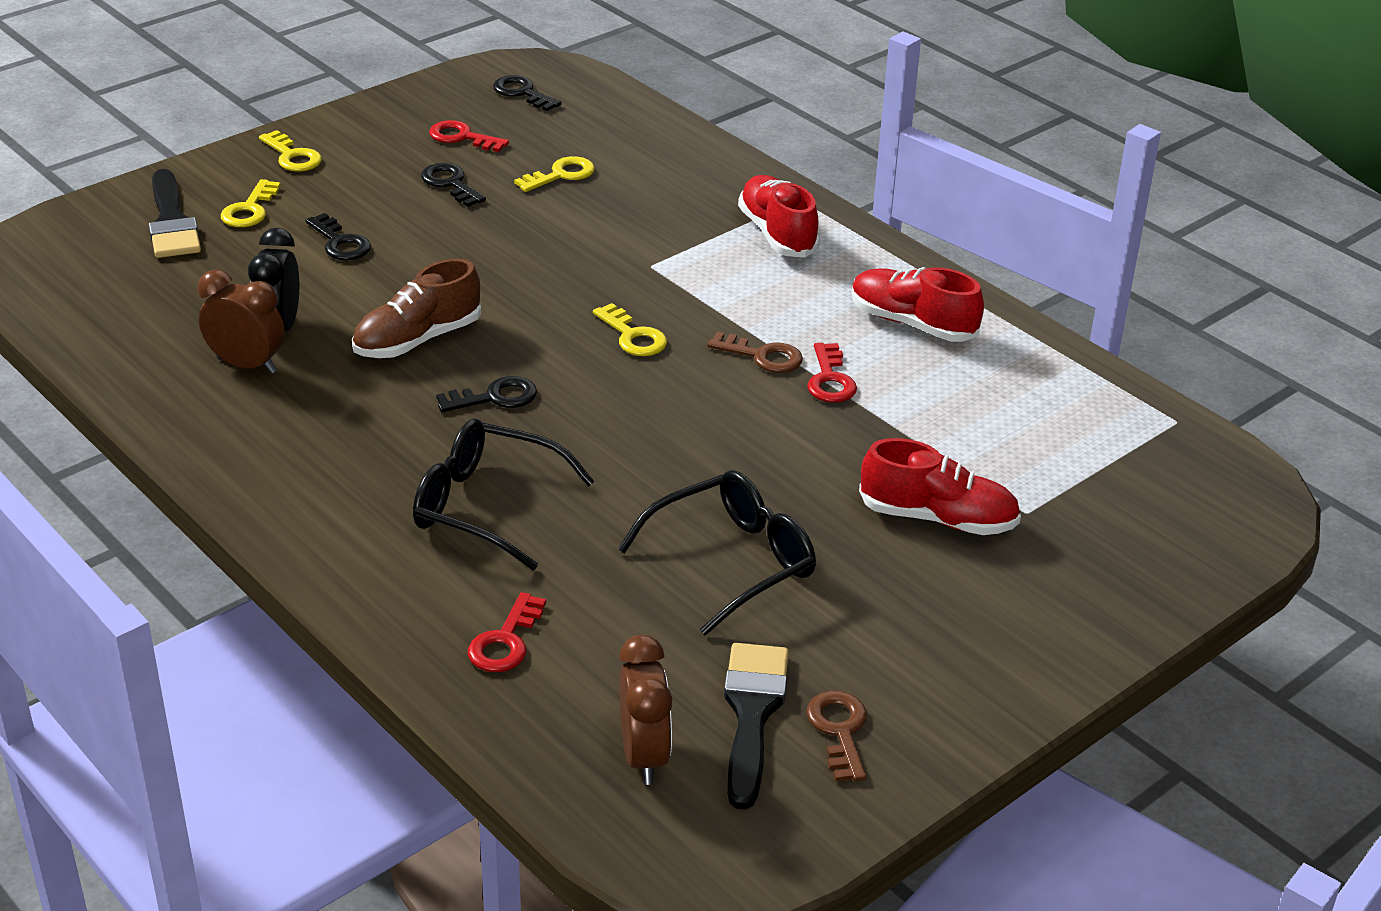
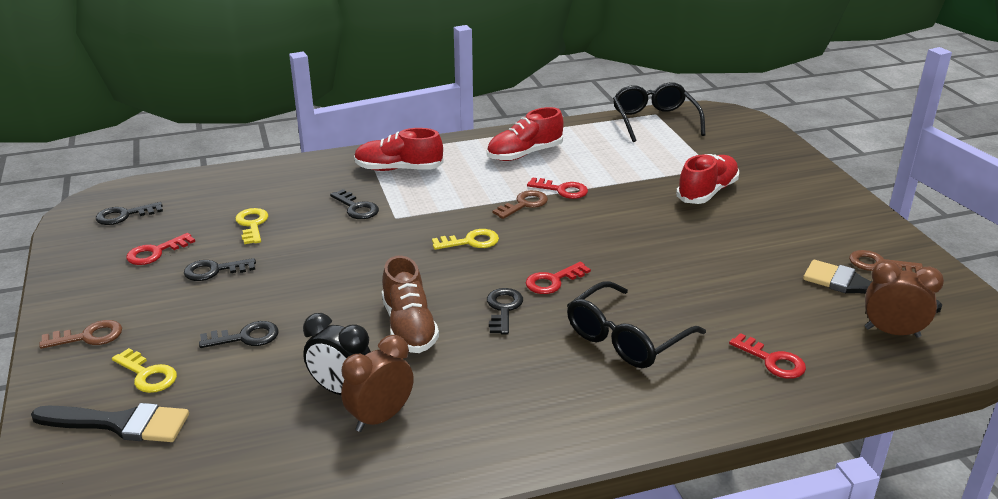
camera: 65 degrees left, 5 degrees down
(292, 156) = (89, 336): yellow key -> brown key
(581, 422) = (553, 281): none -> red key
(652, 232) = (356, 208): none -> black key
(733, 562) = (721, 261): black glasses -> black glasses (654, 121)

